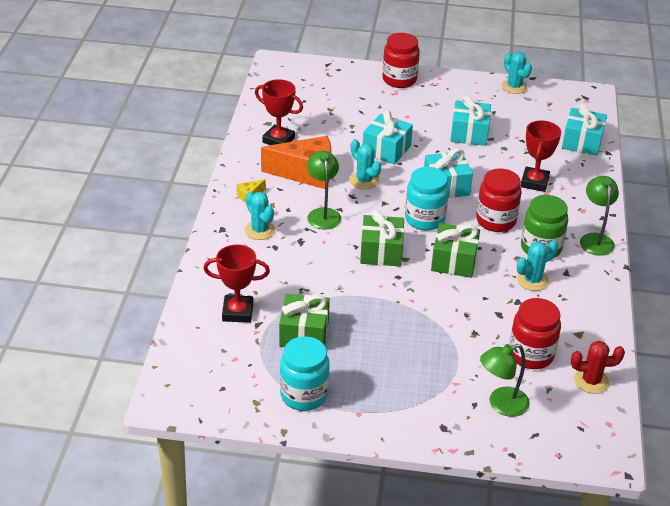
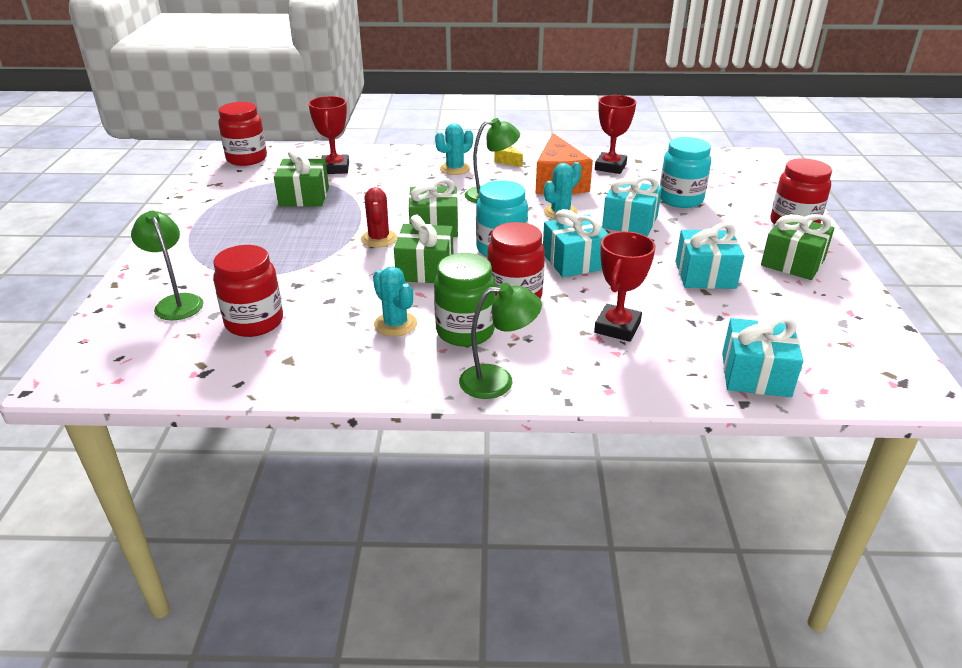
camera: 85 degrees right, 5 degrees down
(191, 384) = (247, 159): none -> red jar
(304, 395) = (221, 201): turquoise jar -> turquoise jar (680, 199)
(454, 95) = (793, 262): none -> green gift
(514, 87) = (864, 310): turquoise cactus -> none
(534, 182) = (617, 327): red trophy -> red trophy turned 75 degrees counterclockwise
(591, 381) = (197, 368): red cactus -> red cactus (379, 239)

